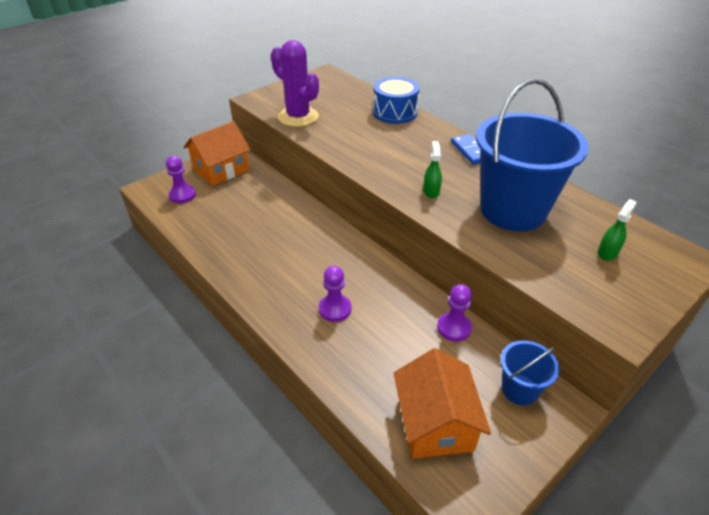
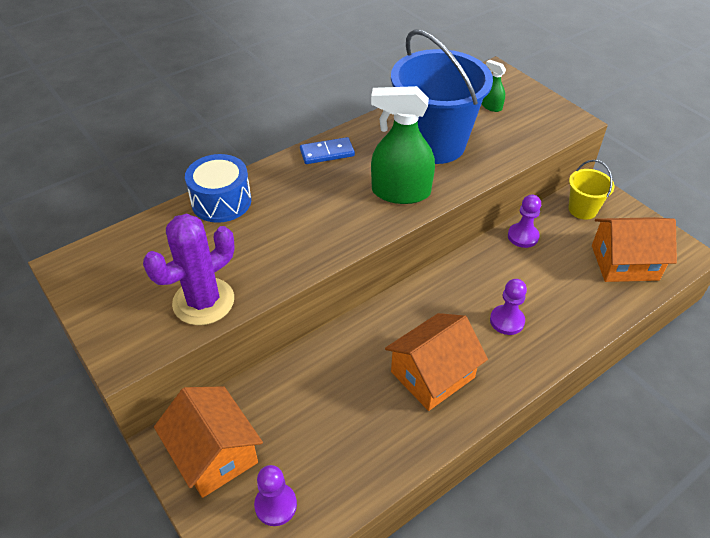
camera: 85 degrees left, 5 degrees up
(275, 261) = (432, 374): none -> orange house
(431, 191) = (400, 192): green spray bottle -> green spray bottle, size x2.16
(519, 389) = (582, 209): blue bucket -> yellow bucket

